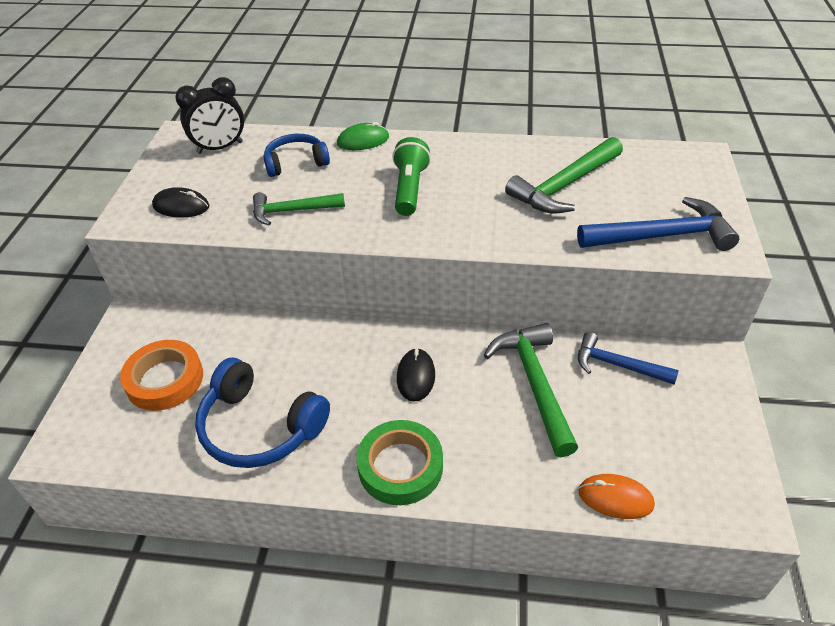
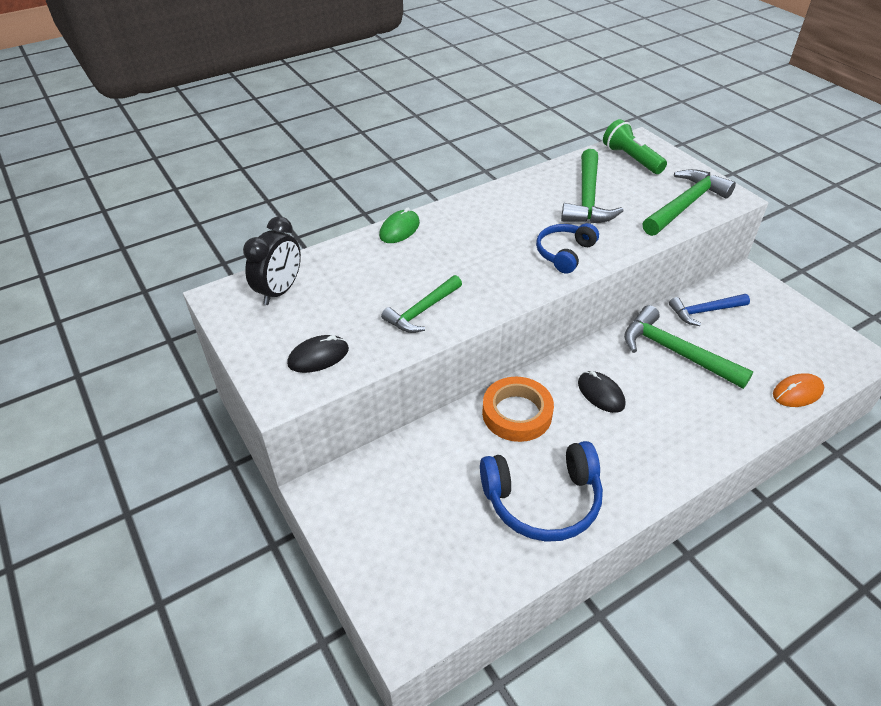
camera: 40 degrees left, 0 degrees up
(165, 379) = (421, 518): orange tape -> orange tape (517, 413)
(296, 162) = (368, 272): blue headphones -> blue headphones (564, 253)
(400, 466) = (666, 459): green tape -> none
(409, 189) = (488, 250): green flashlight -> green flashlight (631, 159)
(662, 236) = (685, 205): blue hammer -> green hammer

